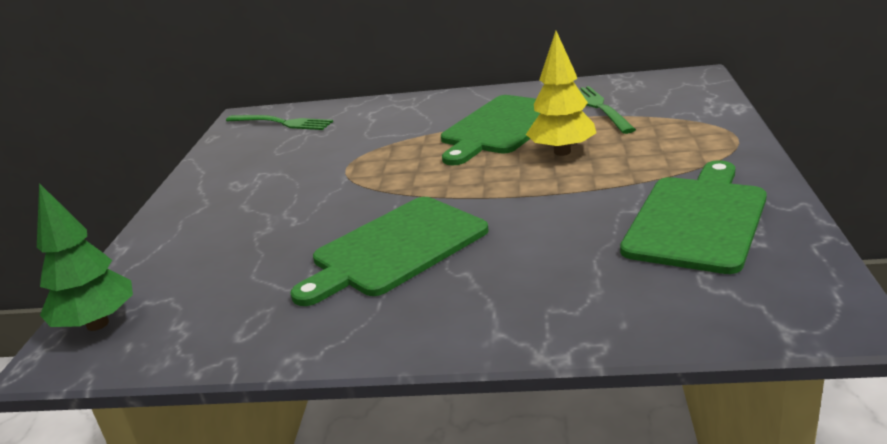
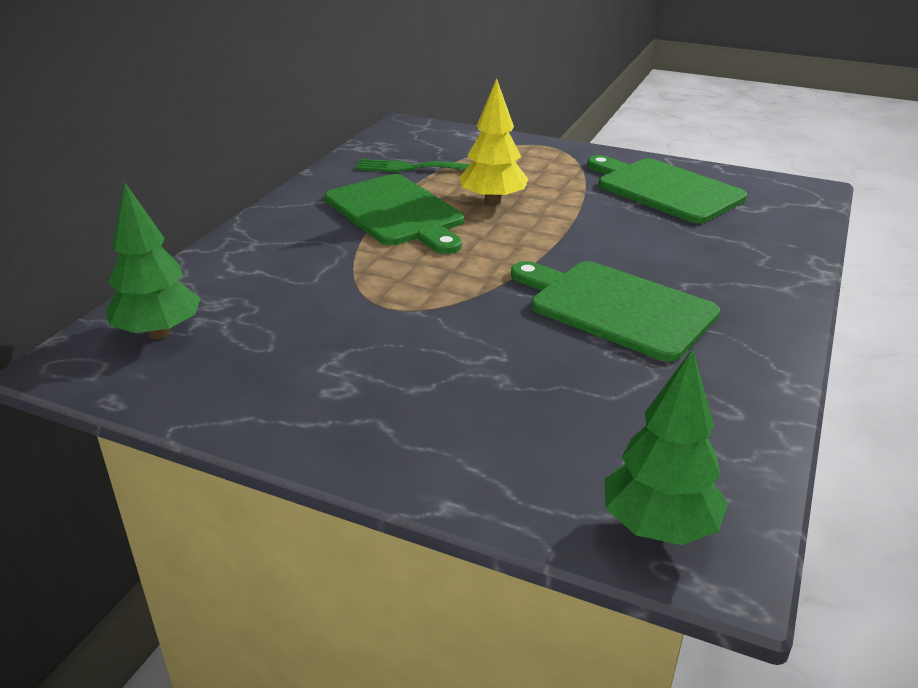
camera: 75 degrees left, 5 degrees up
(283, 123) = (159, 332): green fork -> green tree
(395, 248) = (616, 307): green cutting board -> green cutting board turned 150 degrees clockwise

